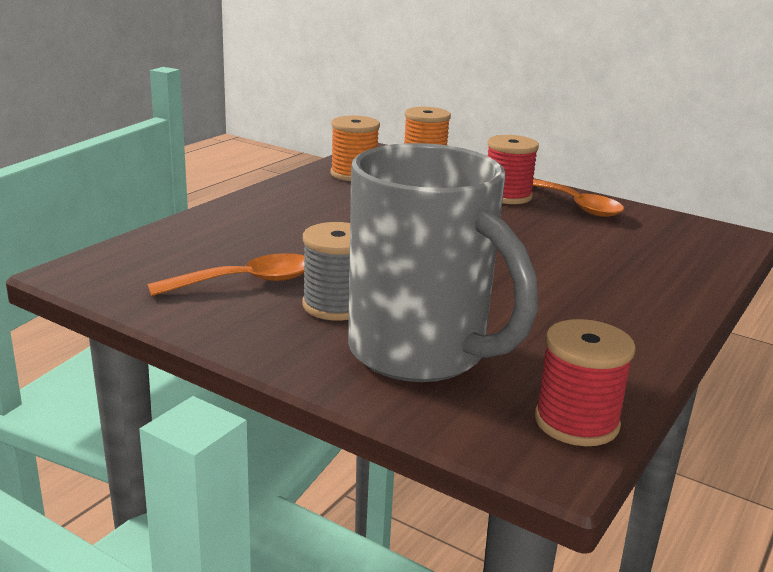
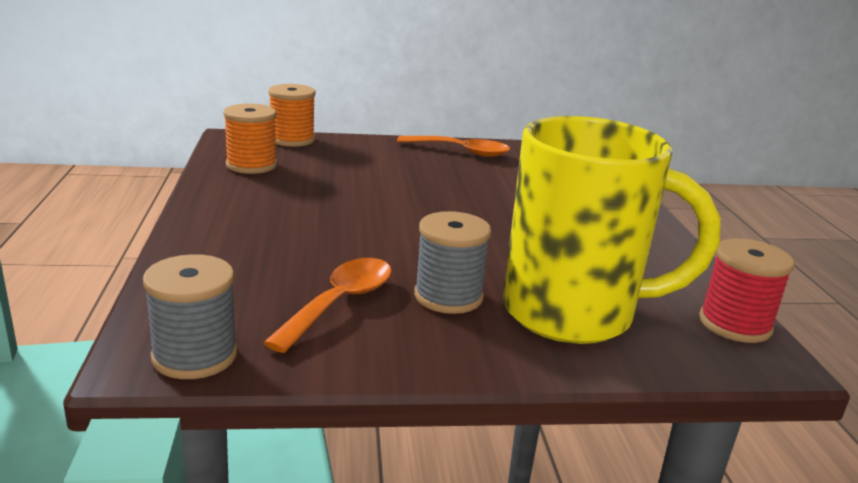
camera: 40 degrees left, 0 degrees up
(102, 279) = (195, 355): none -> grey spool
(421, 354) = (573, 314): grey mug -> yellow mug
(507, 196) = (404, 155): red spool -> none

